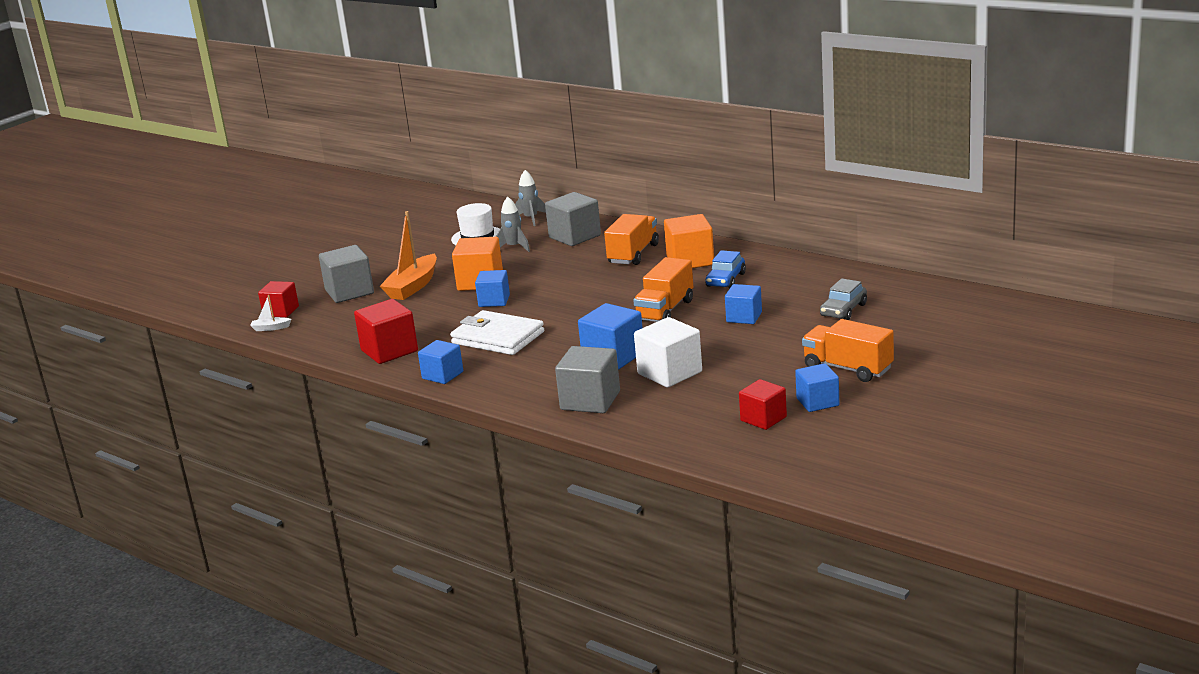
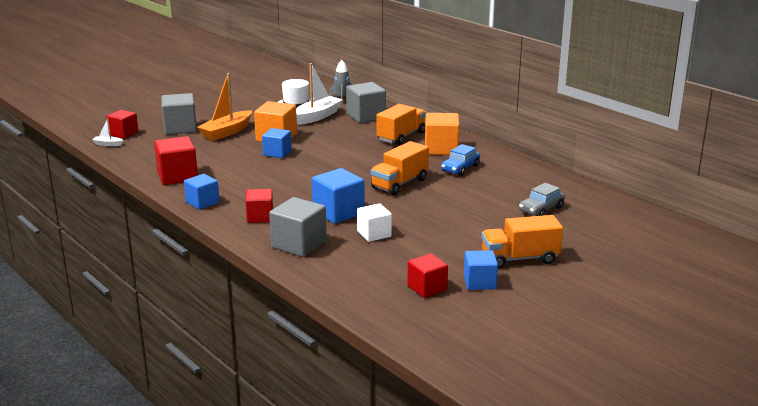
camera: 10 degrees right, 0 degrees up
(498, 338) = (261, 181): white wallet -> none
(514, 247) = (317, 116): grey rocket -> white boat
(524, 379) = (260, 217): none -> red cube
(669, 373) = (374, 234): white cube -> white cube, size x0.66
(744, 317) = (458, 200): blue cube -> none
(848, 368) = (520, 258): orange truck -> orange truck turned 60 degrees counterclockwise

